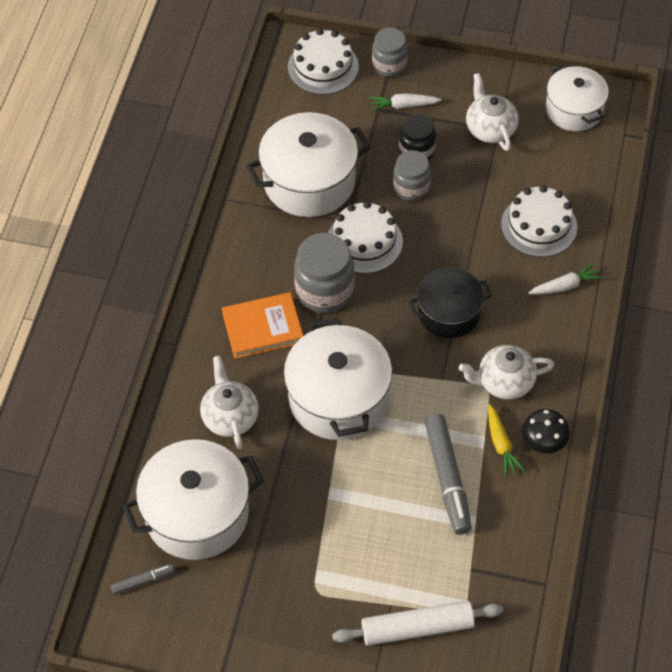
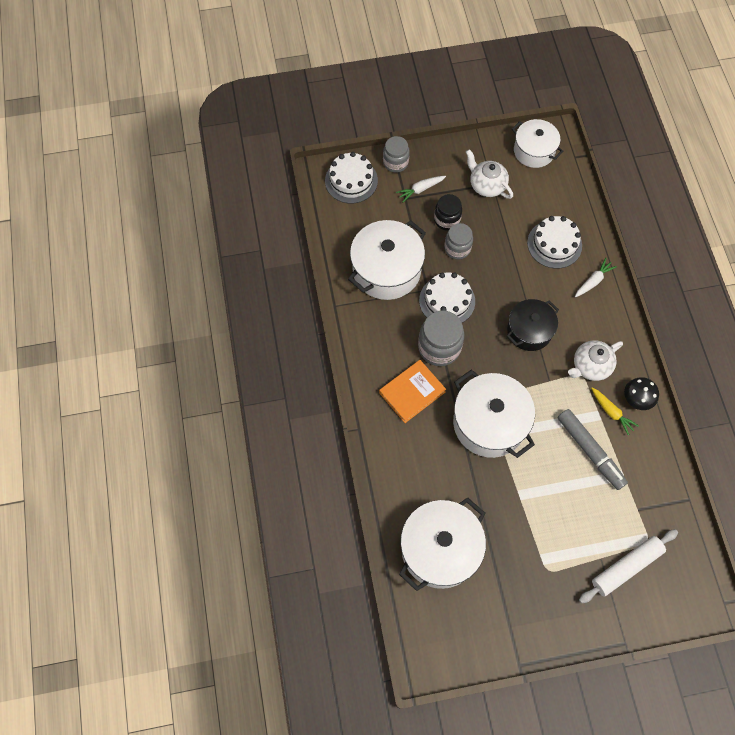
camera: 25 degrees left, 10 degrees up
(143, 581) = (429, 615): grey marker -> none
(230, 417) = (424, 468): white teapot -> none

